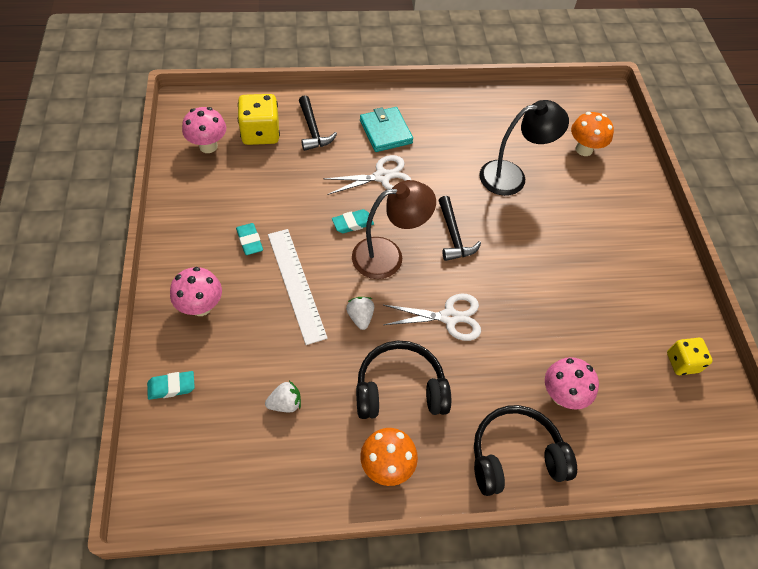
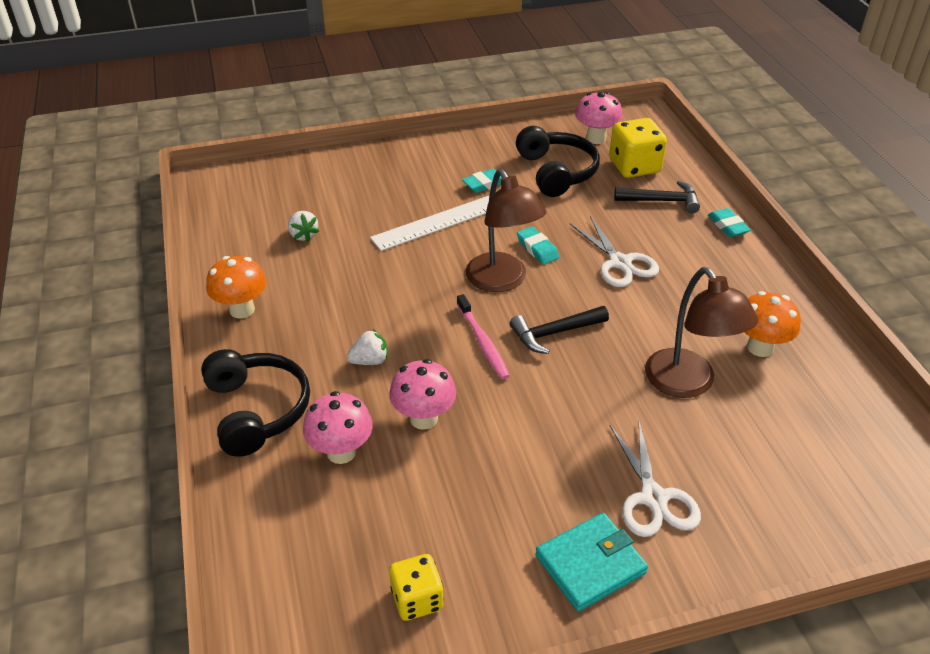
camera: 85 degrees right, 15 degrees down
(171, 387) = (312, 170): turquoise eraser -> turquoise eraser (728, 226)
(201, 307) = (398, 170): pink mushroom -> pink mushroom (424, 418)
(313, 130) = (662, 201): black hammer -> black hammer turned 150 degrees counterclockwise
(360, 317) = (412, 270): white strawberry -> white strawberry (370, 361)
(385, 132) = (696, 257): turquoise wallet -> turquoise wallet (590, 564)
(400, 389) = (330, 309): black headphones -> black headphones (556, 172)
(449, 317) = (431, 340): white scissors -> white scissors (653, 498)
(457, 283) = (483, 342): none -> pink toothbrush
(512, 176) = (687, 384): black lamp -> brown lamp
(584, 149) = (796, 469): orange mushroom -> orange mushroom (760, 347)

